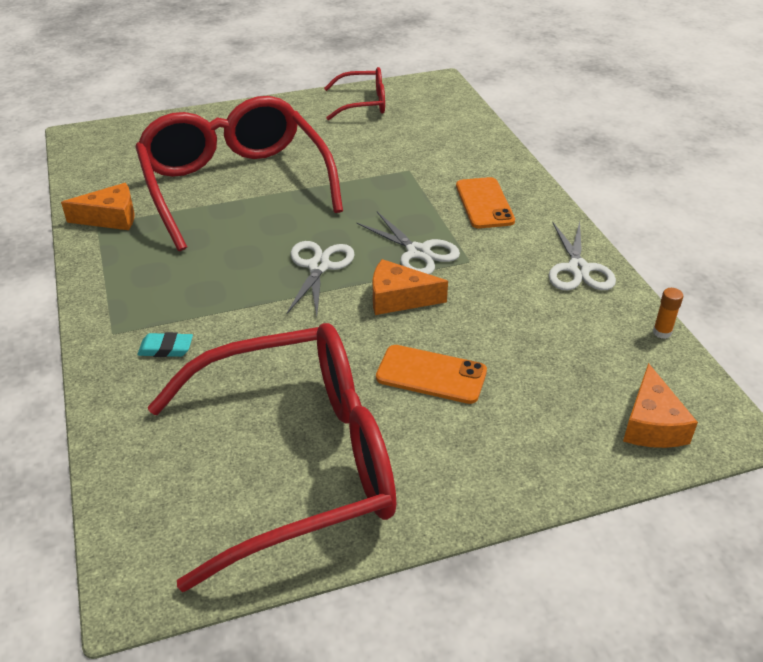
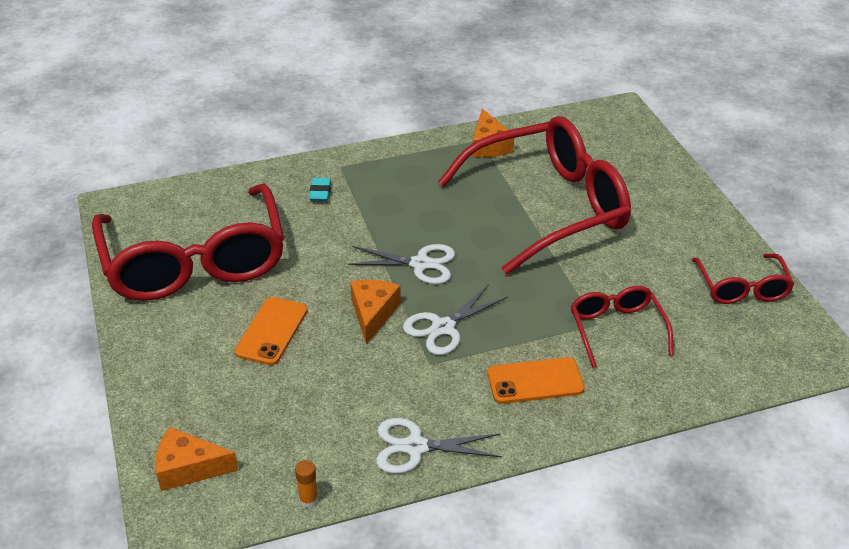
camera: 90 degrees right, 0 degrees up
(415, 161) = (616, 329): none -> red glasses

